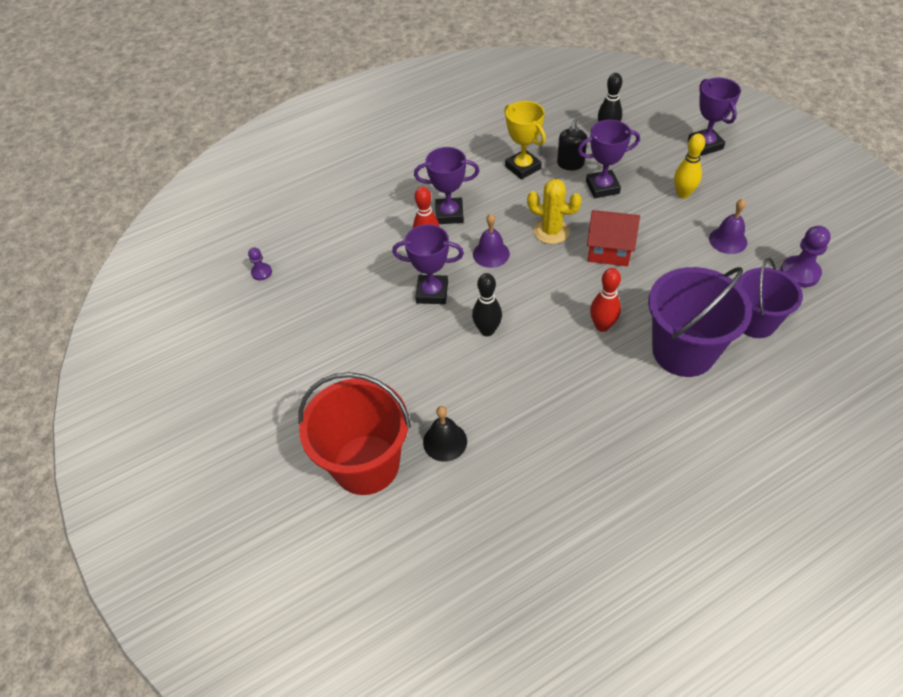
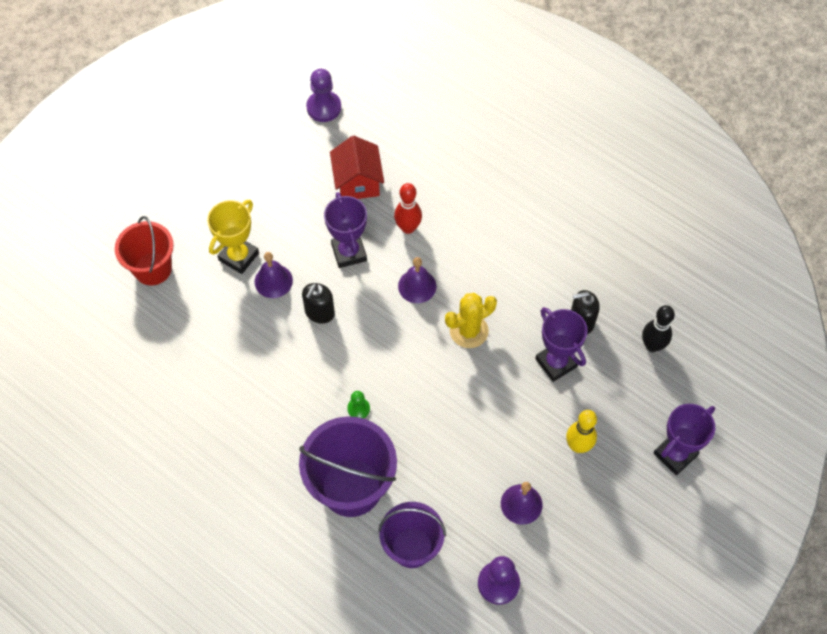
camera: 65 degrees right, 10 degrees up
(261, 272) = (324, 107): purple pawn -> purple pawn, size x1.75
(366, 464) = (153, 268): red bucket -> red bucket, size x0.66
(434, 358) = (273, 281): none -> purple bell
(445, 441) = (191, 318): black bell -> none
(449, 214) = (458, 232): purple trophy -> none
(487, 330) = (319, 313): black bowling pin -> black soap dispenser
(523, 167) = (556, 277): yellow trophy -> yellow trophy (239, 256)
(551, 231) = (469, 331): yellow cactus -> yellow cactus turned 60 degrees clockwise
(602, 326) = (358, 409): red bowling pin -> green pawn
(609, 250) = (462, 391): red house -> red house (358, 182)

